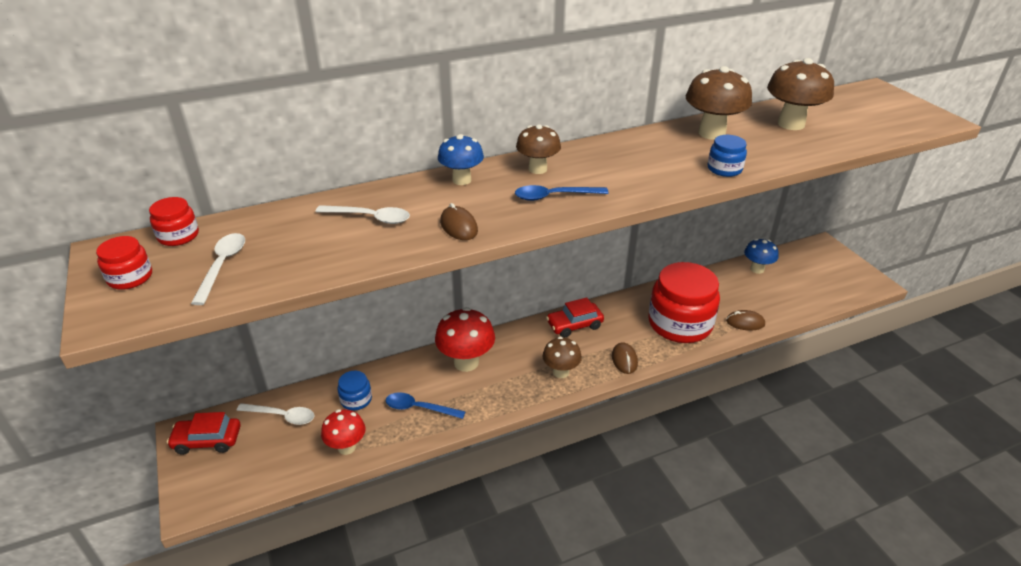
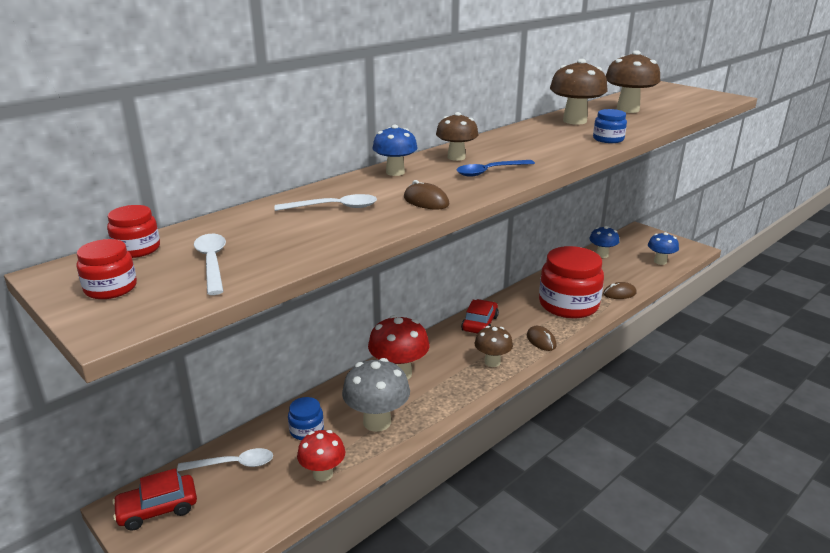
camera: 20 degrees left, 10 degrees down
(419, 408) = (377, 422): blue spoon -> grey mushroom
(574, 325) = (480, 323): red car -> red car turned 150 degrees clockwise
(820, 292) = (660, 261): none -> blue mushroom

